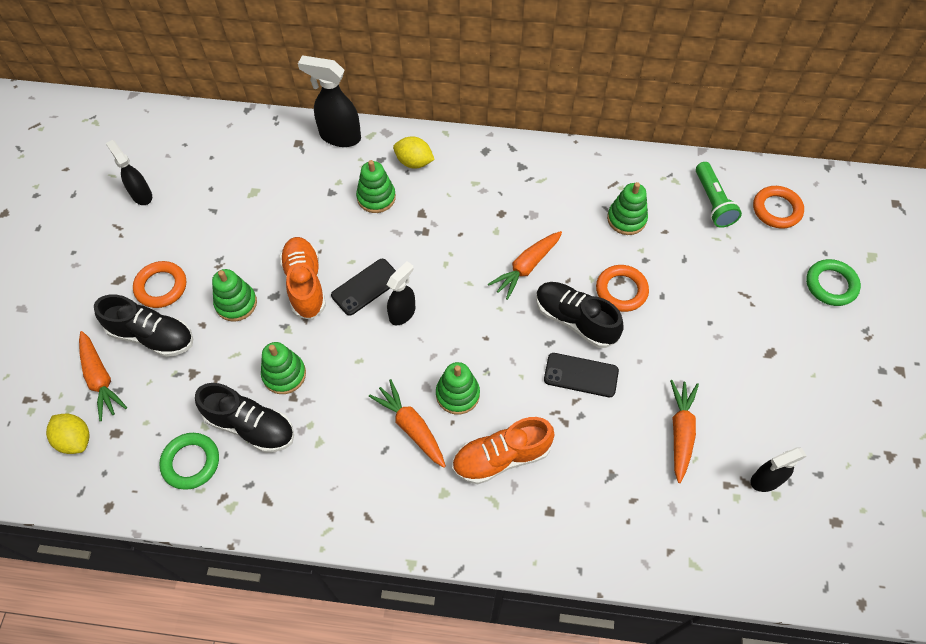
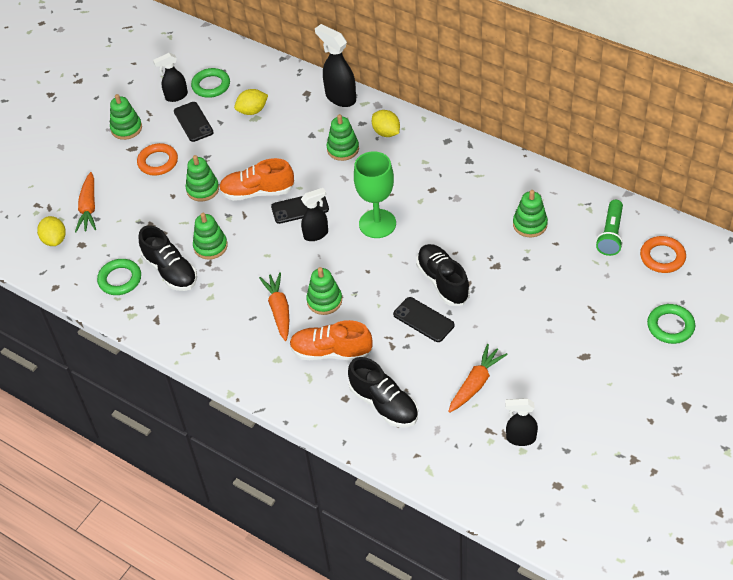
camera: 30 degrees right, 10 degrees down
(98, 256) = (126, 128): none -> green stacking toy
(141, 195) = (176, 96): black spray bottle -> black spray bottle turned 105 degrees counterclockwise
(152, 336) = (136, 192): black shoe -> black shoe (384, 404)
(178, 168) = (211, 85): none -> green ring
(180, 221) = (193, 122): none -> black phone
(245, 184) = (252, 111): none -> yellow lemon
(305, 284) = (257, 192): orange shoe -> orange shoe turned 105 degrees counterclockwise
(464, 275) = (377, 224): none -> green goblet
(526, 267) = (428, 233): orange carrot -> none
(621, 290) = (492, 273): orange ring -> none

